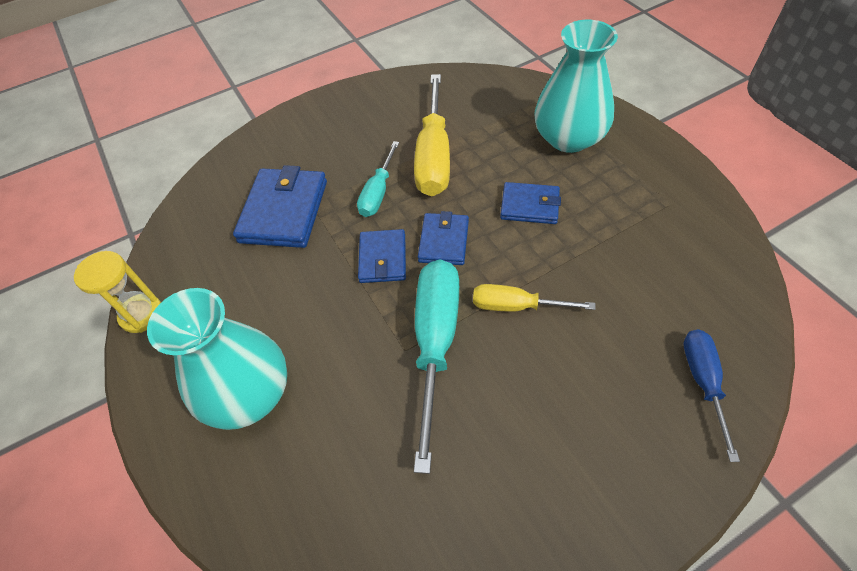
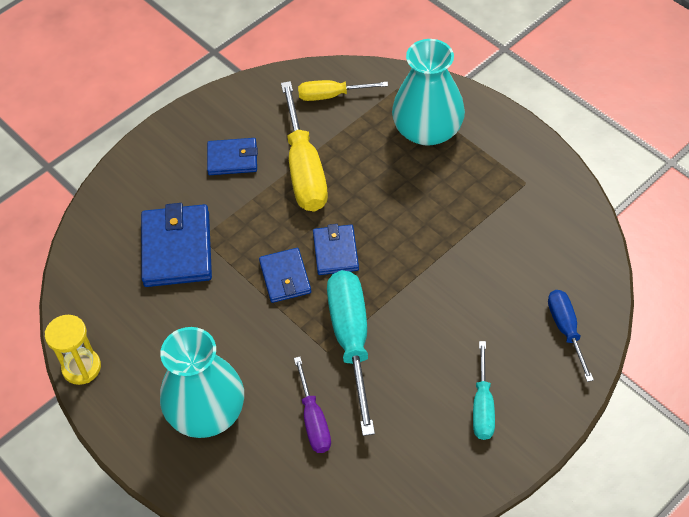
camera: 15 degrees left, 0 degrees up
(365, 433) = (314, 420): none -> purple screwdriver
(378, 193) = (261, 215): turquoise screwdriver -> turquoise screwdriver (482, 406)
(515, 306) = (410, 298): yellow screwdriver -> yellow screwdriver (331, 95)
(529, 206) = (404, 205): blue wallet -> blue wallet (232, 159)

